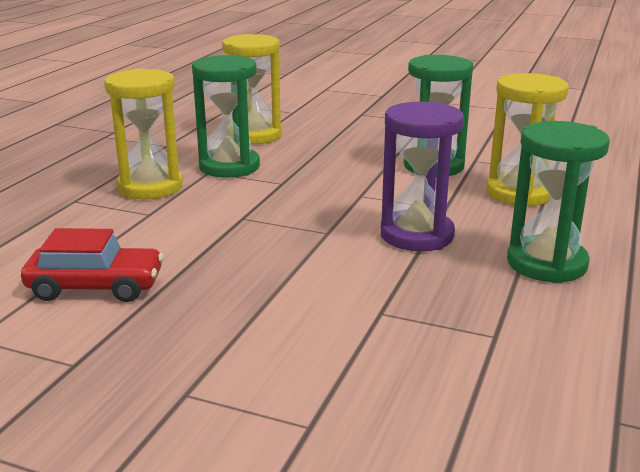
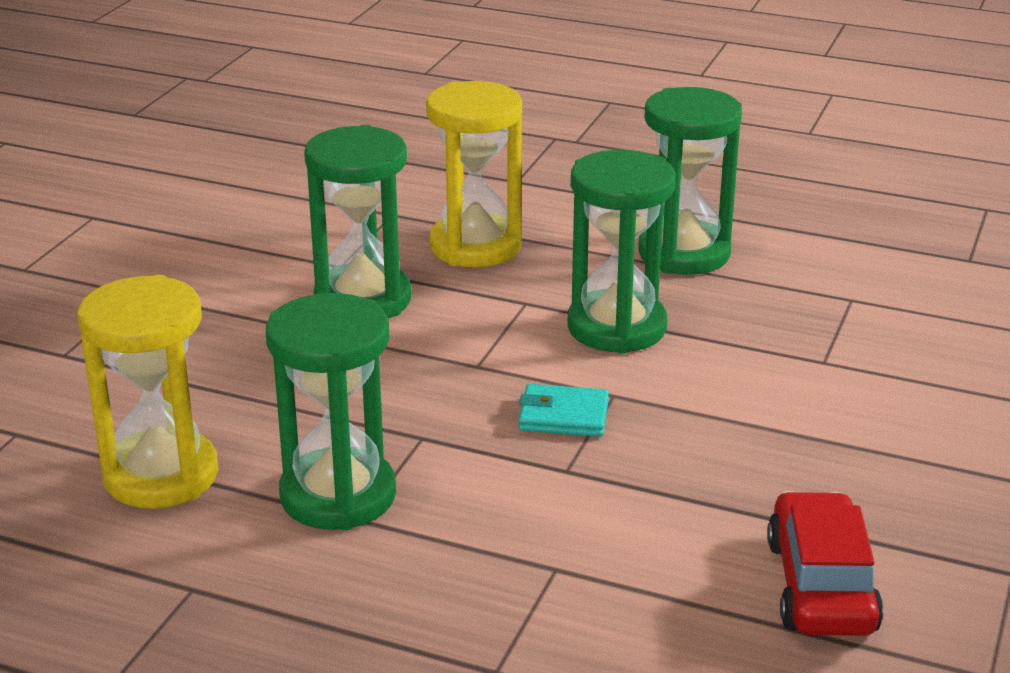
camera: 90 degrees left, 5 degrees up
(150, 187) = (434, 581): yellow hourglass -> none
(301, 217) = (563, 416): none -> turquoise wallet
(417, 235) = (617, 327): purple hourglass -> green hourglass

